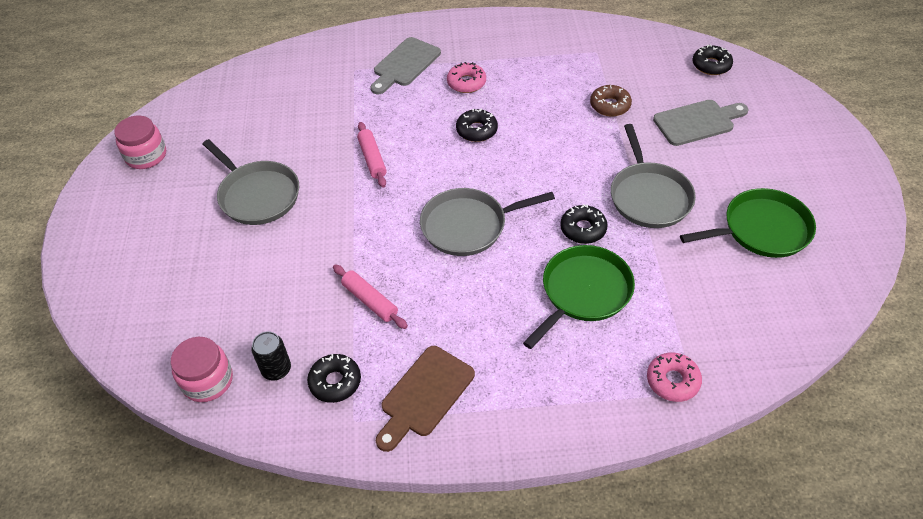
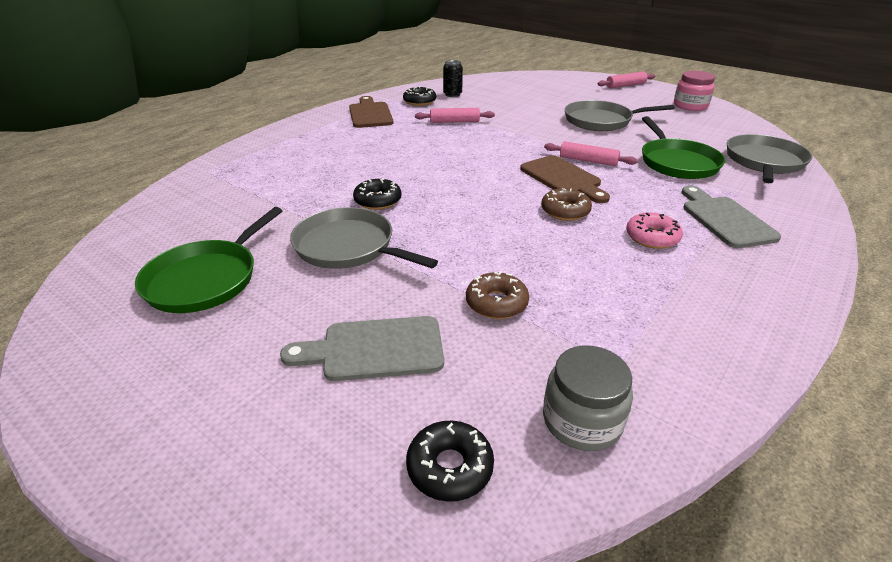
camera: 130 degrees right, 15 degrees down
(99, 231) = (625, 85): none -> pink rolling pin
(207, 380) = (473, 83): pink jar -> none
(423, 156) = (563, 178): none -> brown cutting board
(468, 226) = (460, 165): grey pan -> grey pan (764, 162)
(476, 130) = (565, 211): black donut -> brown donut
(583, 292) = (332, 174): green pan -> green pan (677, 162)
(643, 47) = (582, 420): none -> grey jar
(672, 381) = (226, 169): pink donut -> none
(697, 122) = (375, 349): grey cutting board -> grey cutting board turned 60 degrees clockwise

